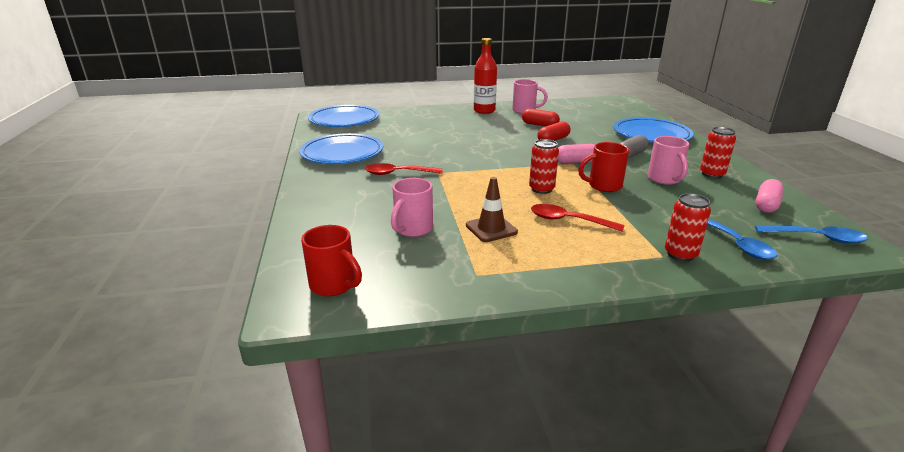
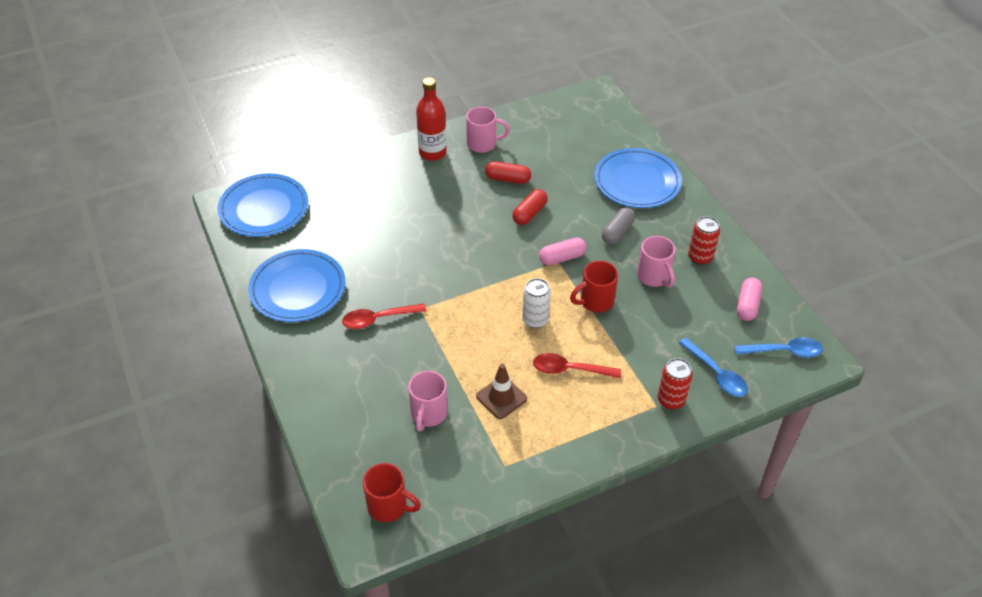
camera: 15 degrees left, 20 degrees up
(541, 189) = (535, 320): red can -> white can

